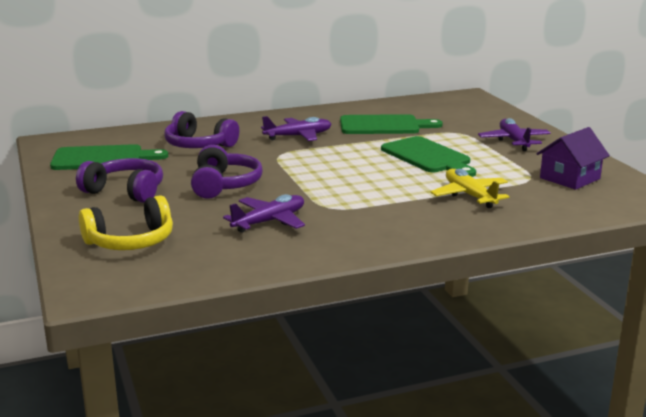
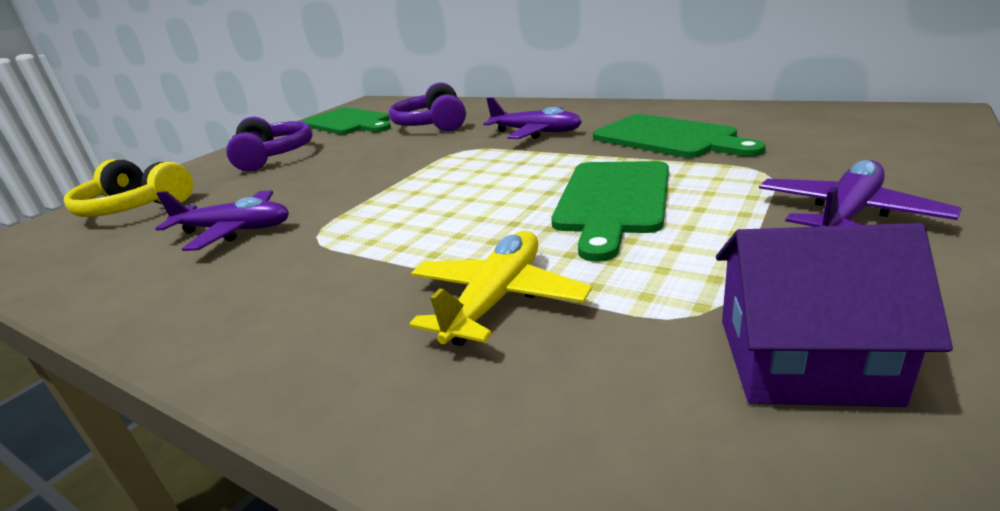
camera: 55 degrees right, 5 degrees up
(224, 185) = (333, 172): purple headphones -> none

